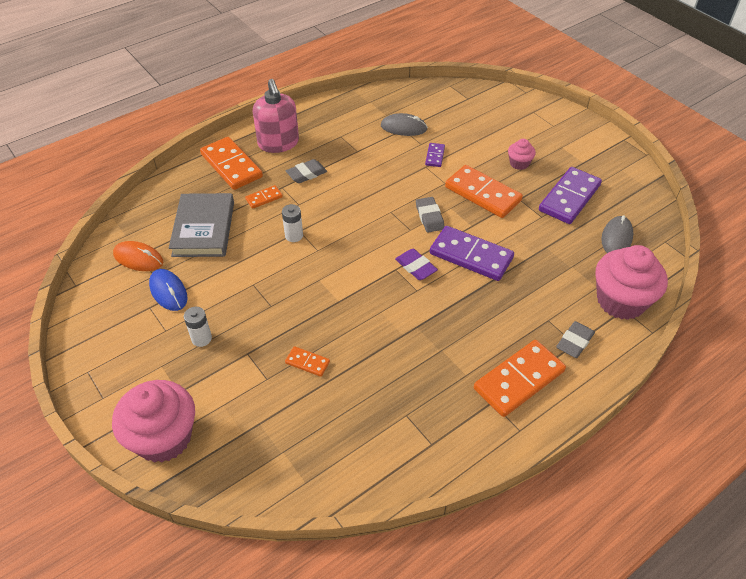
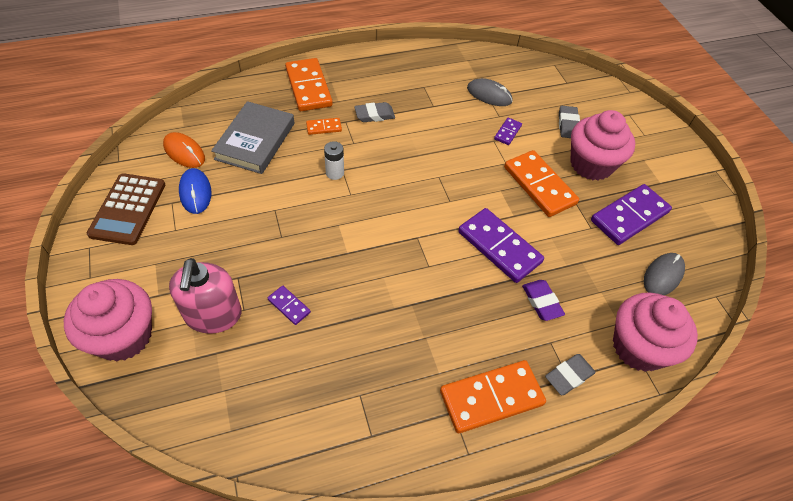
camera: 15 degrees right, 5 degrees up
(109, 326) = (128, 209): none -> brown calculator
(201, 338) = (203, 248): white battery -> none
(278, 143) = (362, 77): pink soap dispenser -> pink soap dispenser (213, 315)
(307, 362) = (289, 306): orange domino -> purple domino
(416, 267) = (438, 241): purple eraser -> purple eraser (541, 302)
(429, 217) = (475, 193): grey eraser -> grey eraser (568, 124)
(519, 163) = (591, 164): pink cupcake -> pink cupcake, size x2.11

